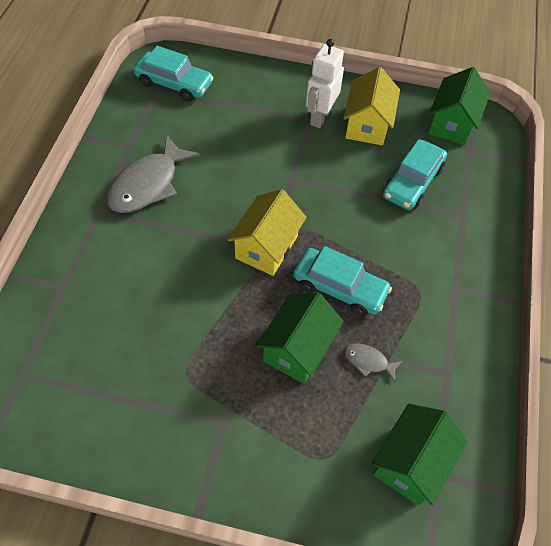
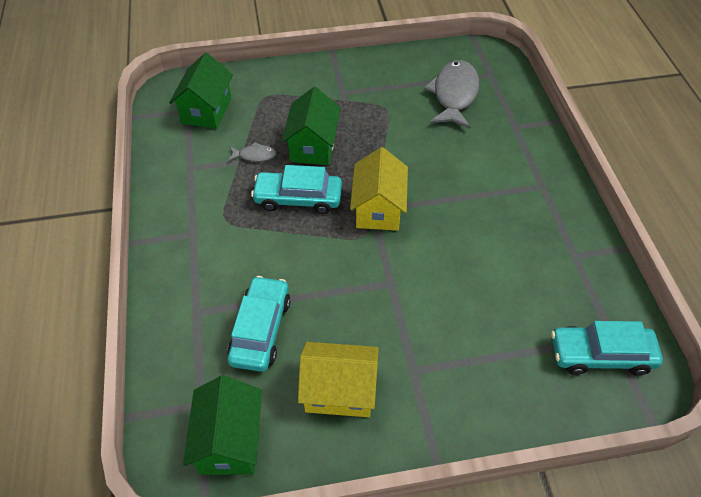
camera: 160 degrees right, 5 degrees down
(148, 184) = (523, 224): grey fish -> grey fish (454, 95)
(320, 117) = (402, 379): white robot -> none
(367, 125) = (339, 391): yellow house -> yellow house turned 75 degrees counterclockwise

